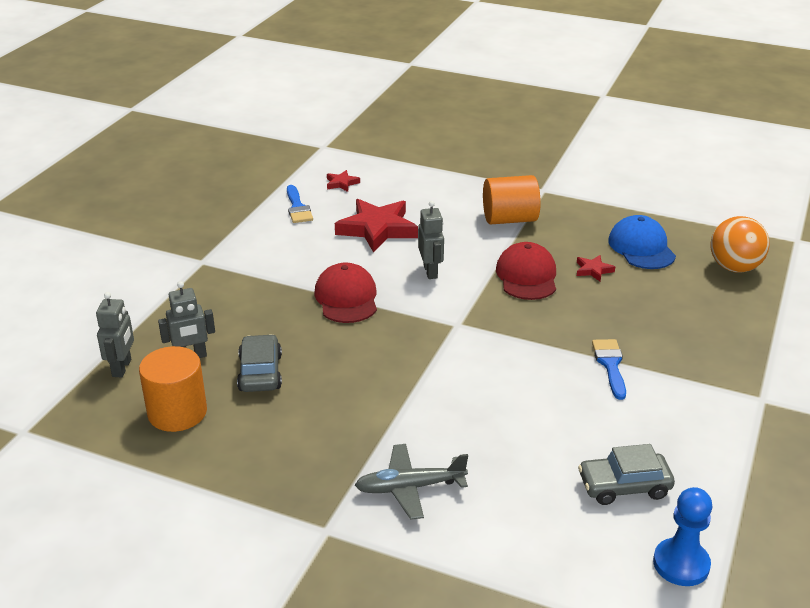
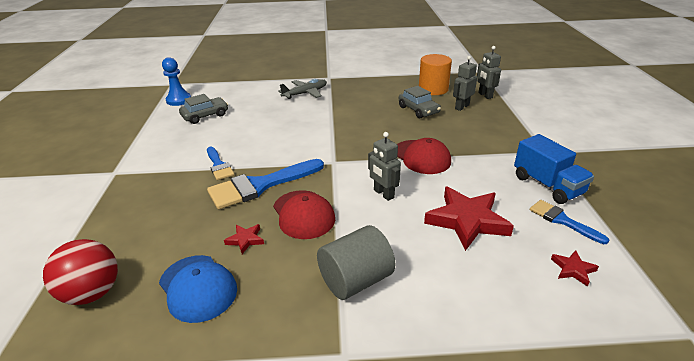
camera: 155 degrees right, 0 degrees up
(262, 233) = (547, 185): none -> blue truck
(509, 219) = (356, 280): orange cylinder -> grey cylinder
(562, 320) = (260, 186): none -> blue brush
(734, 267) = (92, 293): orange ball -> red ball

